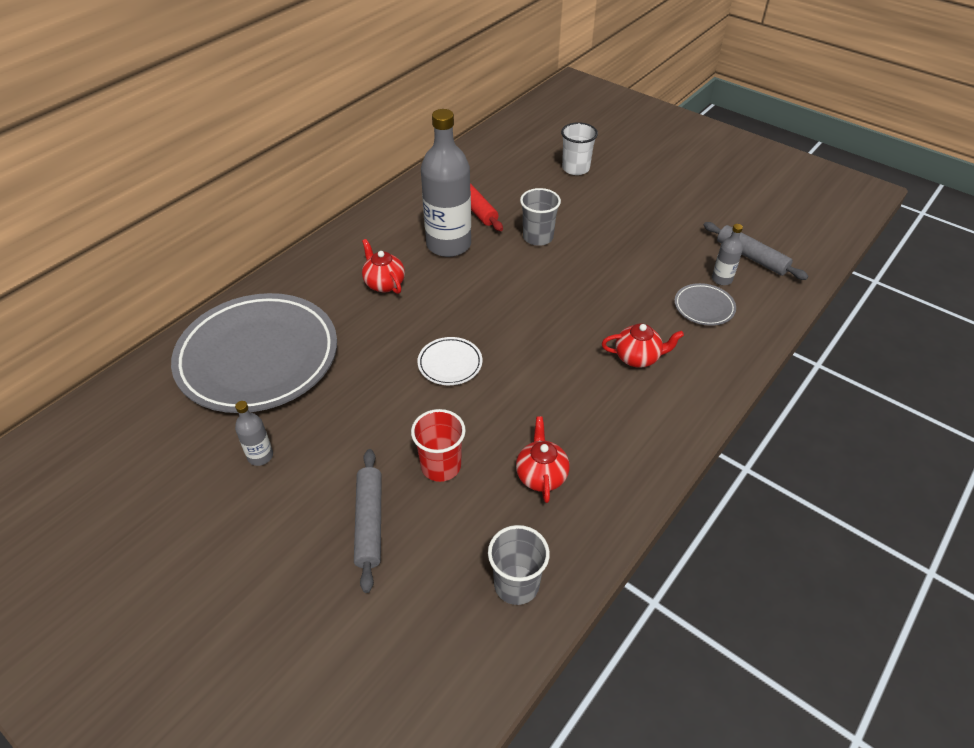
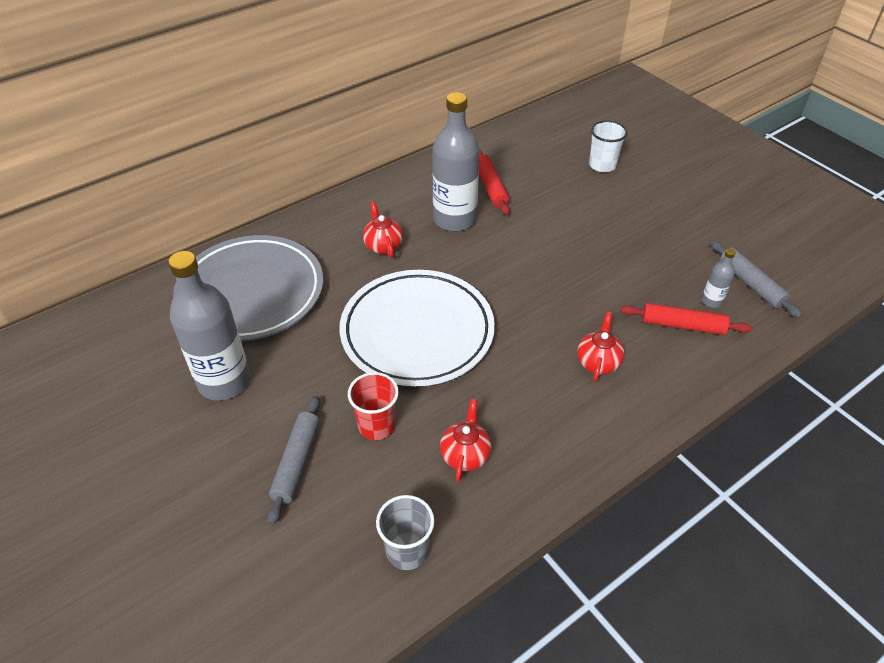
camera: 15 degrees right, 0 degrees up
(260, 456) = (224, 381): grey bottle -> grey bottle, size x2.27
(450, 364) = (417, 332): white plate -> white plate, size x2.49
(538, 237) = (541, 227): grey cup -> none
(638, 357) = (598, 362): red teapot -> red teapot turned 90 degrees counterclockwise
(704, 307) = (682, 325): grey plate -> red rolling pin

